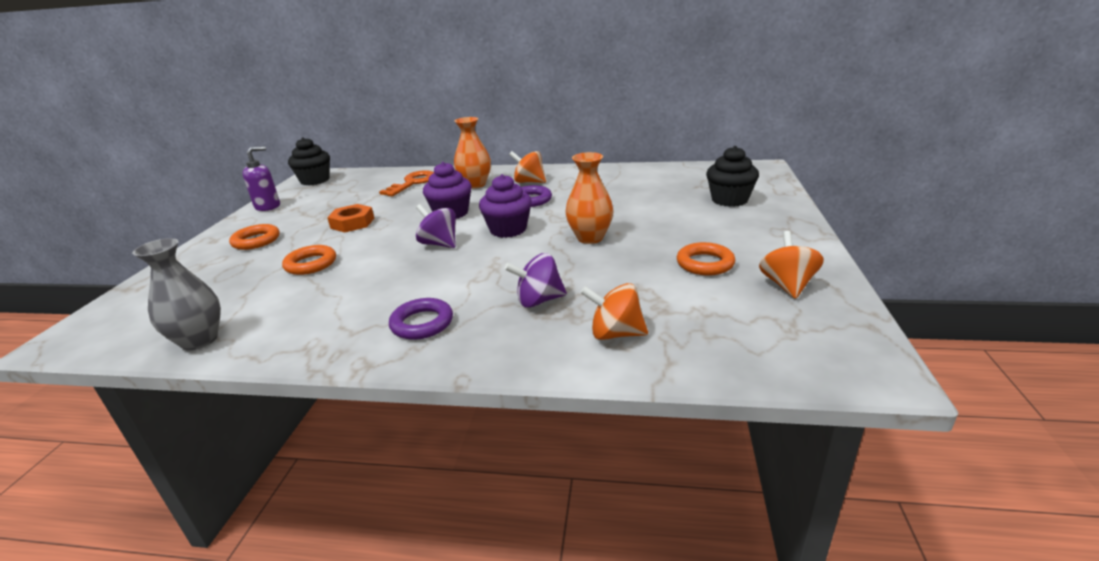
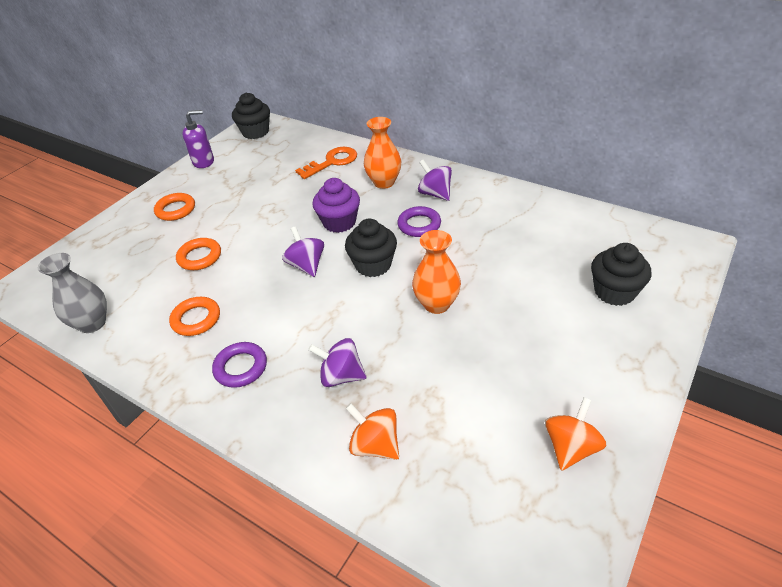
camera: 25 degrees right, 15 degrees up
(352, 223) = (255, 209): orange nut -> none
(508, 229) = (373, 265): purple cupcake -> black cupcake
(529, 182) = (435, 194): orange spinning top -> purple spinning top
(705, 263) = (515, 384): orange ring -> orange ring (196, 319)

